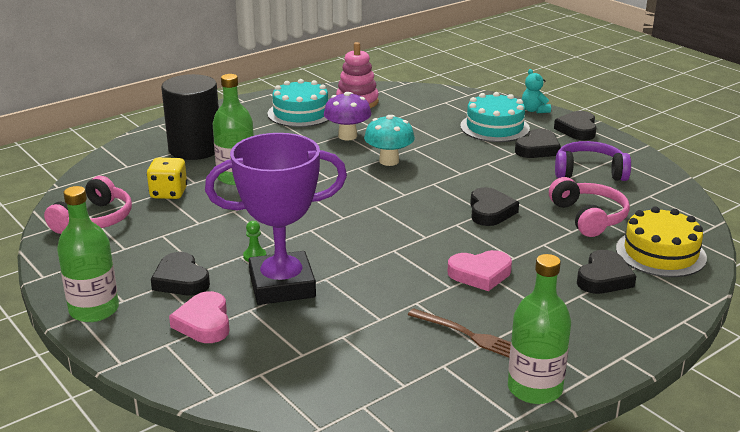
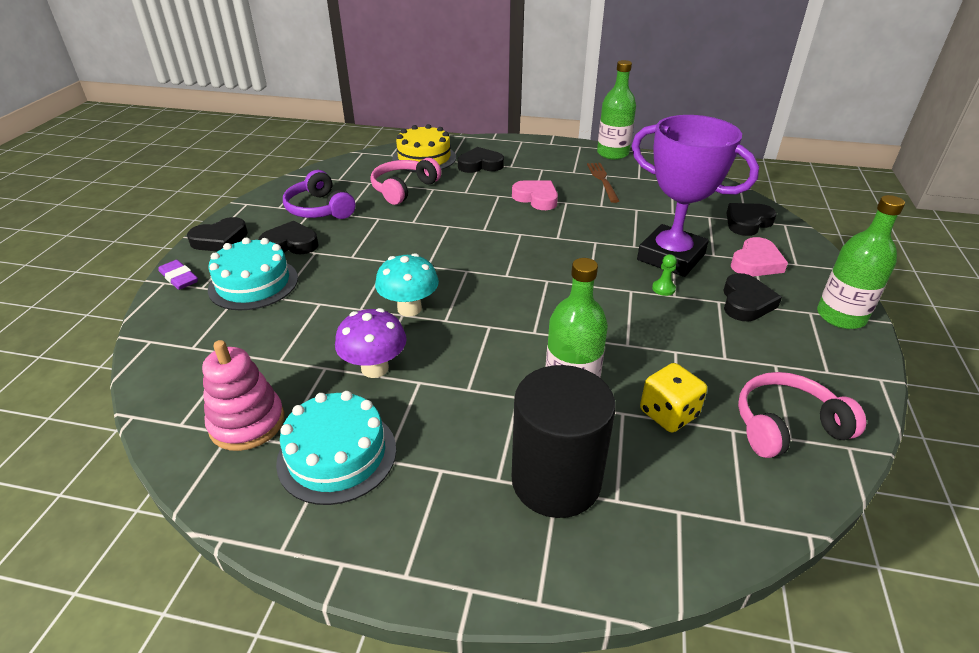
camera: 130 degrees left, 10 degrees up
(490, 211) = (444, 224): black heart -> black heart (747, 222)
(534, 110) = (179, 278): turquoise teddy bear -> purple eraser

